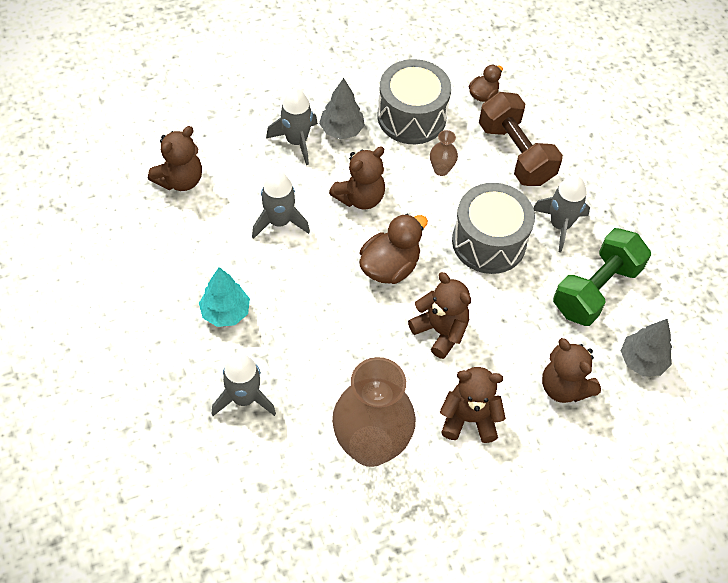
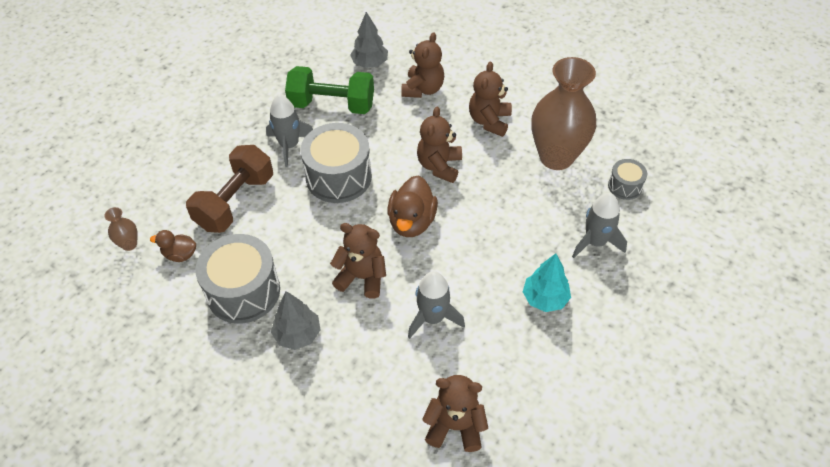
camera: 120 degrees left, 5 degrees down
(282, 481) = (625, 186): none -> grey drum
(296, 141) = (337, 361): grey rocket -> none
(389, 267) = (412, 222): brown duck -> brown duck turned 90 degrees counterclockwise
(441, 169) = (289, 240): brown vase -> brown vase (129, 244)
(469, 419) = (489, 121): brown teddy bear -> brown teddy bear turned 45 degrees clockwise

